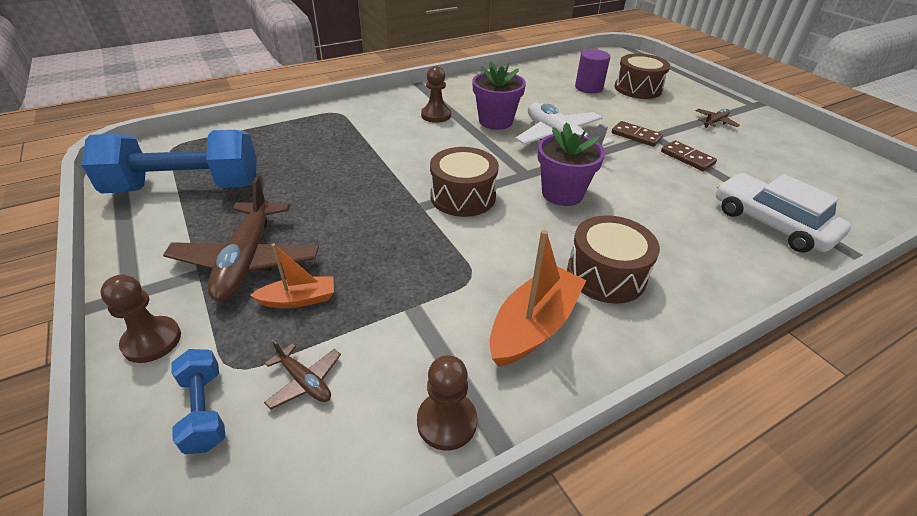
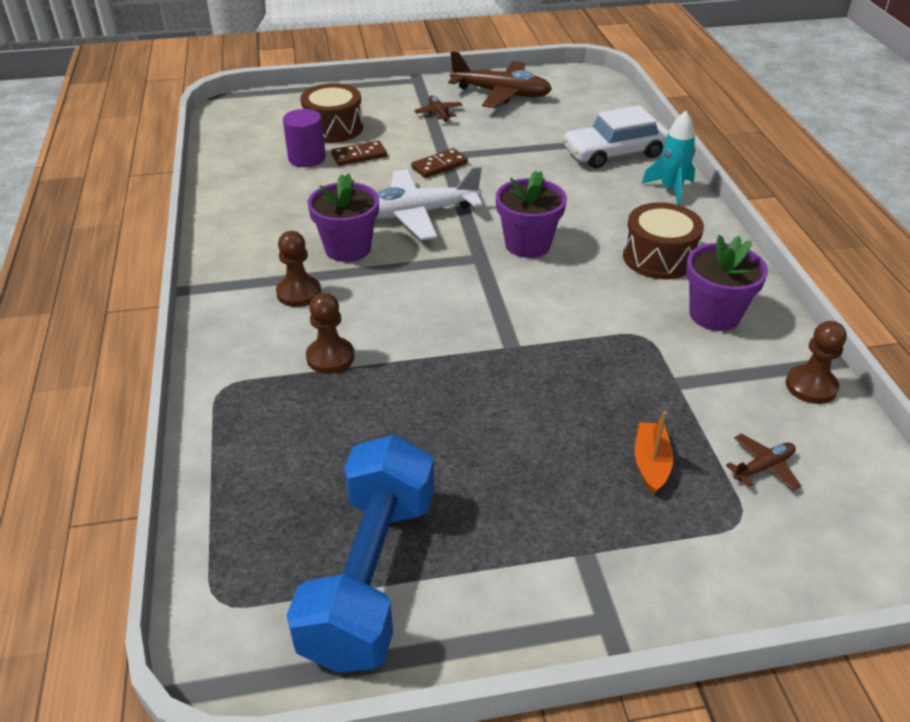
camera: 70 degrees left, 0 degrees up
(152, 341) = (695, 591): brown pawn -> brown pawn (330, 357)
(204, 410) = (792, 541): blue dumbbell -> none
(247, 260) = (572, 505): brown plane -> brown plane (501, 94)
(463, 196) = (506, 312): brown drum -> none
(533, 326) = (714, 315): orange boat -> purple flower pot
(687, 158) = (497, 153): brown domino -> brown domino (359, 156)
(744, 271) = (671, 190): none -> turquoise rocket

